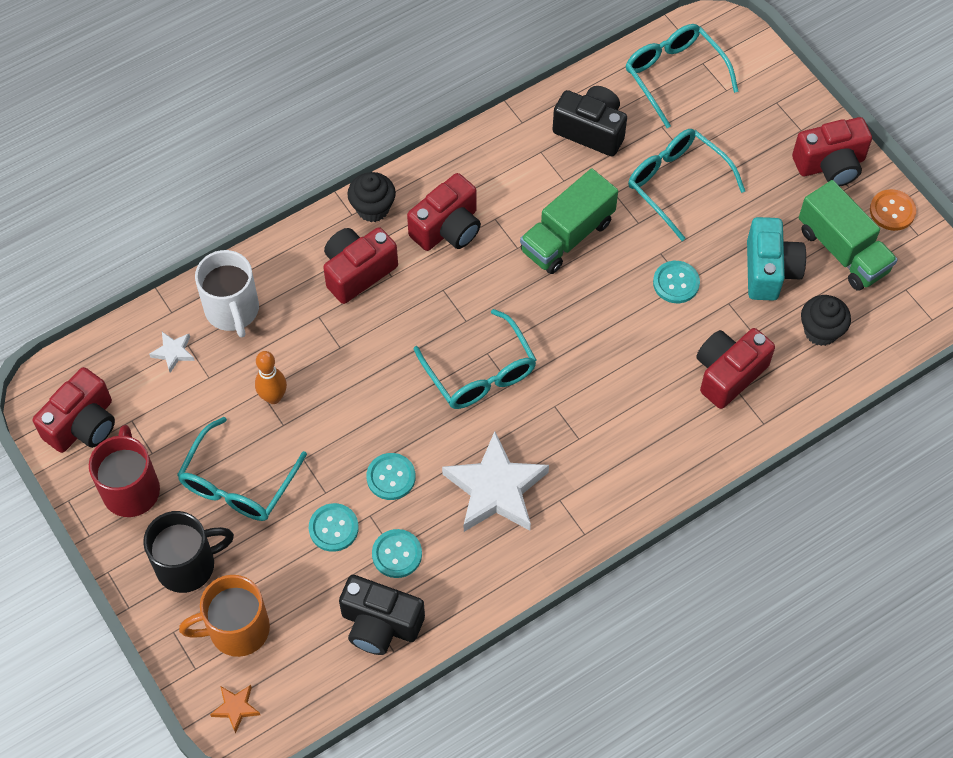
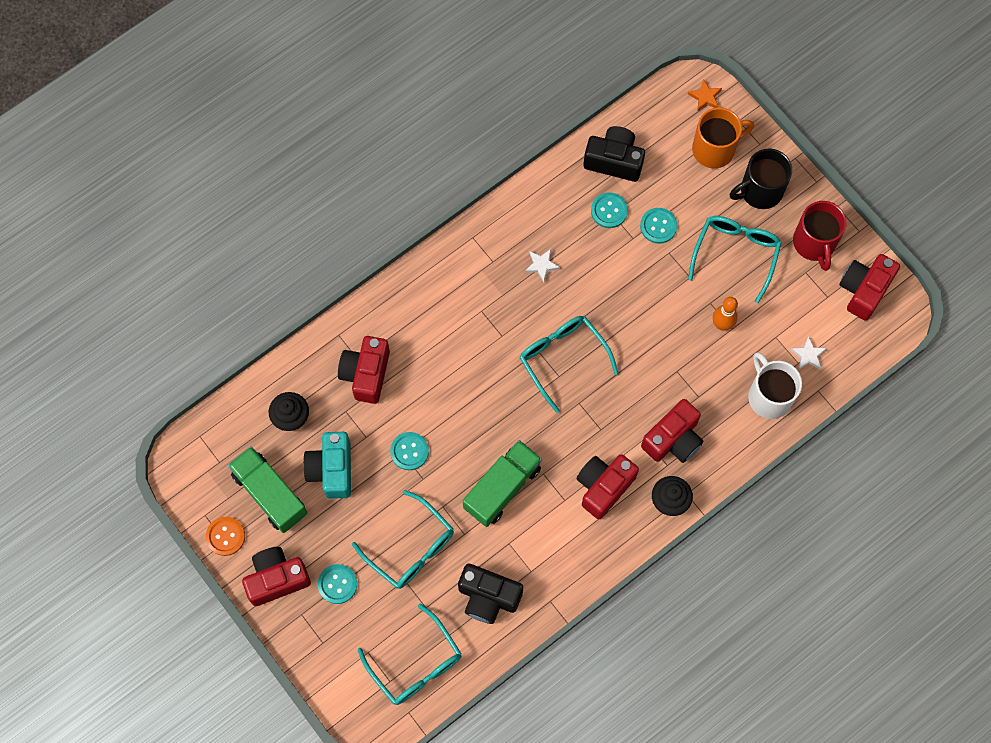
camera: 175 degrees right, 10 degrees up
(391, 477) = (621, 268): turquoise button -> turquoise button (337, 584)
(495, 489) = (541, 265): white star -> white star, size x0.44
(728, 374) = (366, 374): red camera -> red camera turned 150 degrees clockwise

